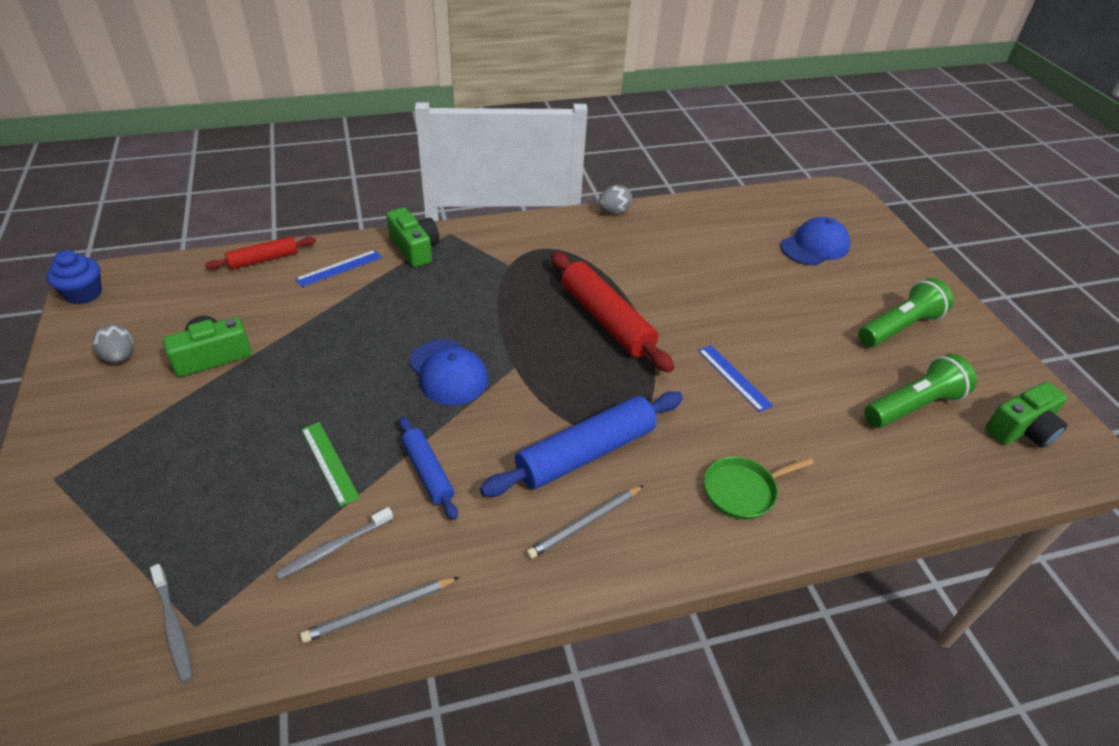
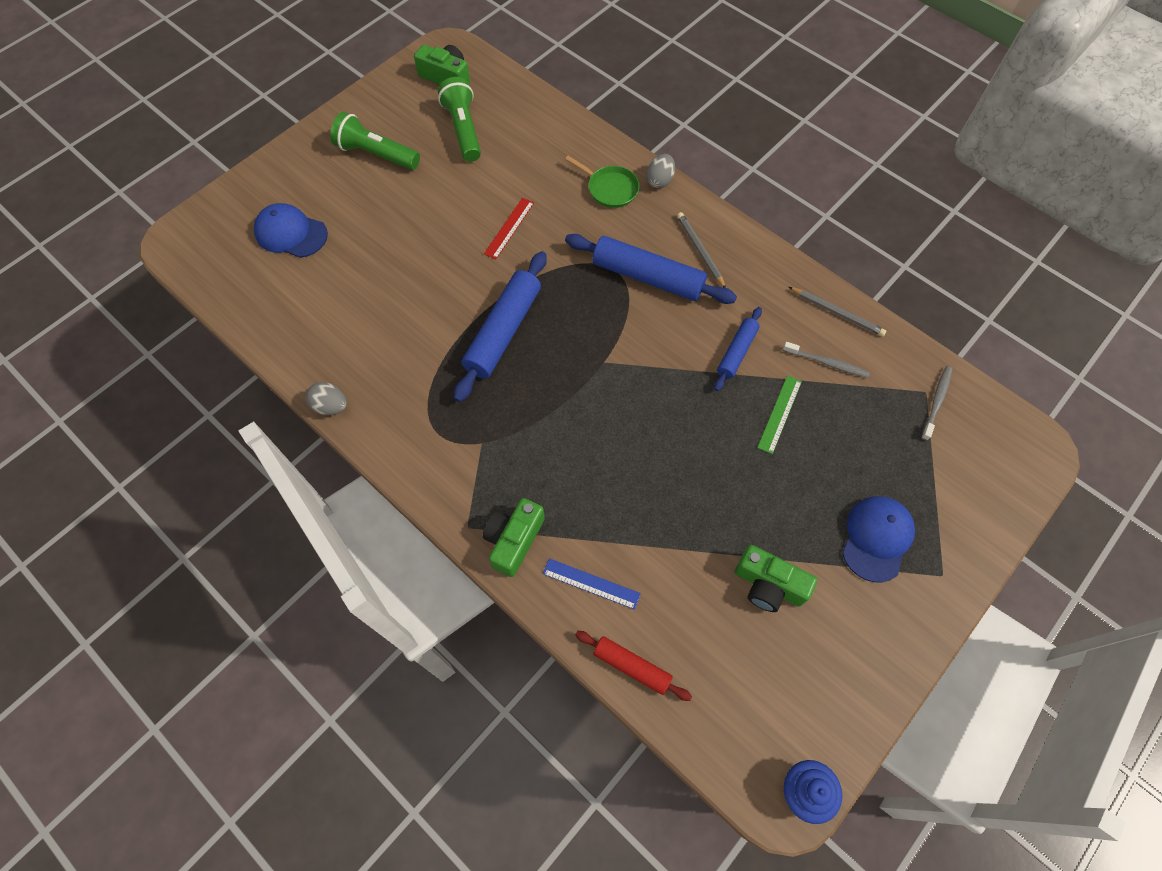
camera: 120 degrees left, 20 degrees up
(120, 357) = (830, 659): grey egg -> grey egg (659, 181)
(448, 372) = (644, 401): blue cap -> blue cap (877, 538)
(585, 523) = (700, 251): grey pencil -> grey pencil turned 135 degrees counterclockwise
(606, 320) = (503, 331): red rolling pin -> blue rolling pin
(734, 377) = (509, 228): blue ruler -> red ruler
(913, 405) = (463, 129): green flashlight -> green flashlight turned 45 degrees clockwise

